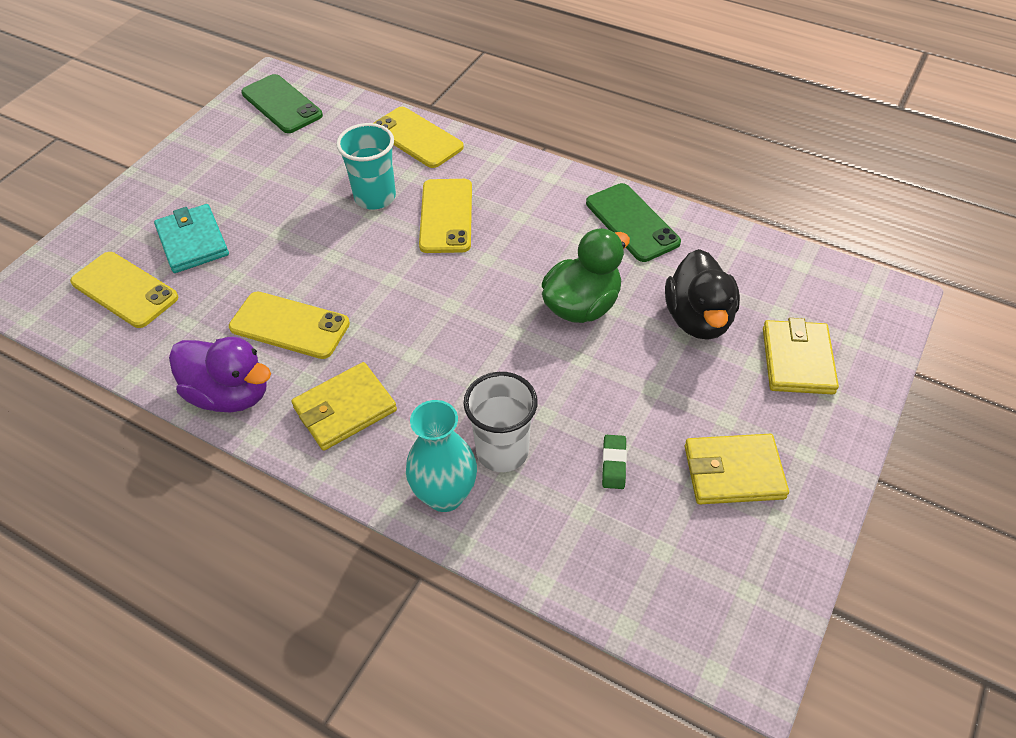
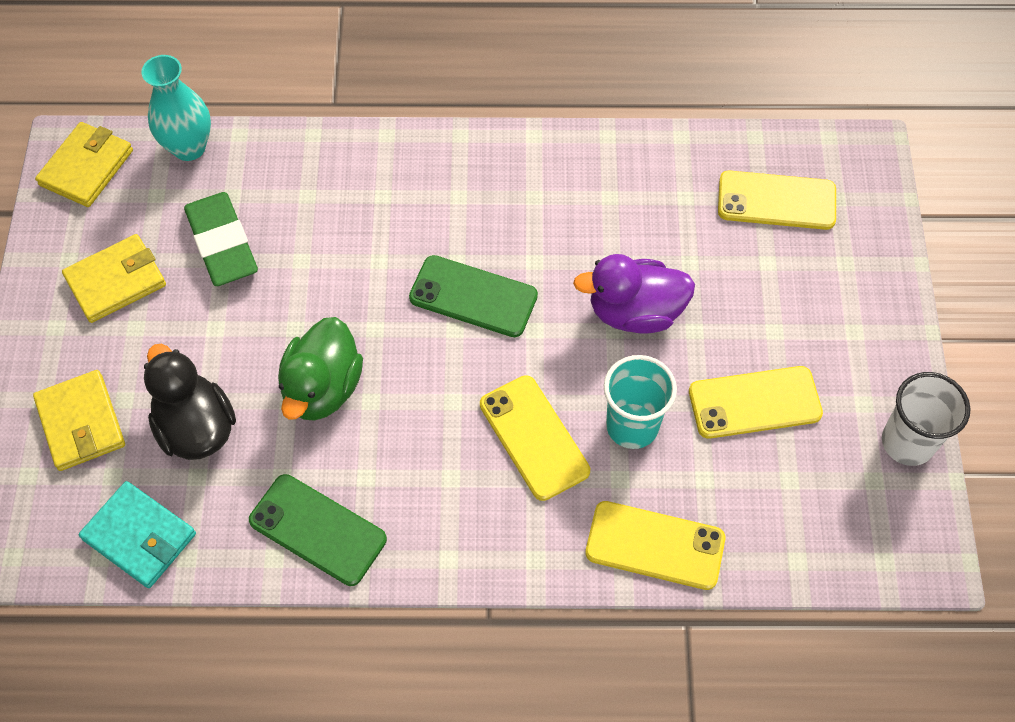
camera: 150 degrees right, 10 degrees up
(193, 242) = (769, 279): turquoise wallet -> turquoise wallet (139, 536)
(230, 394) = (585, 157): purple duck -> purple duck (635, 312)
(281, 104) = (870, 520): green phone -> green phone (473, 296)
(289, 326) = (591, 237): yellow phone -> yellow phone (754, 402)
(345, 409) = (478, 188): yellow wallet -> yellow wallet (86, 167)
(445, 495) = (348, 160): turquoise vase -> turquoise vase (189, 147)
(502, 451) = (322, 212): white cup -> white cup (907, 442)
(613, 464) = (222, 243): green eraser -> green eraser, size x2.21

